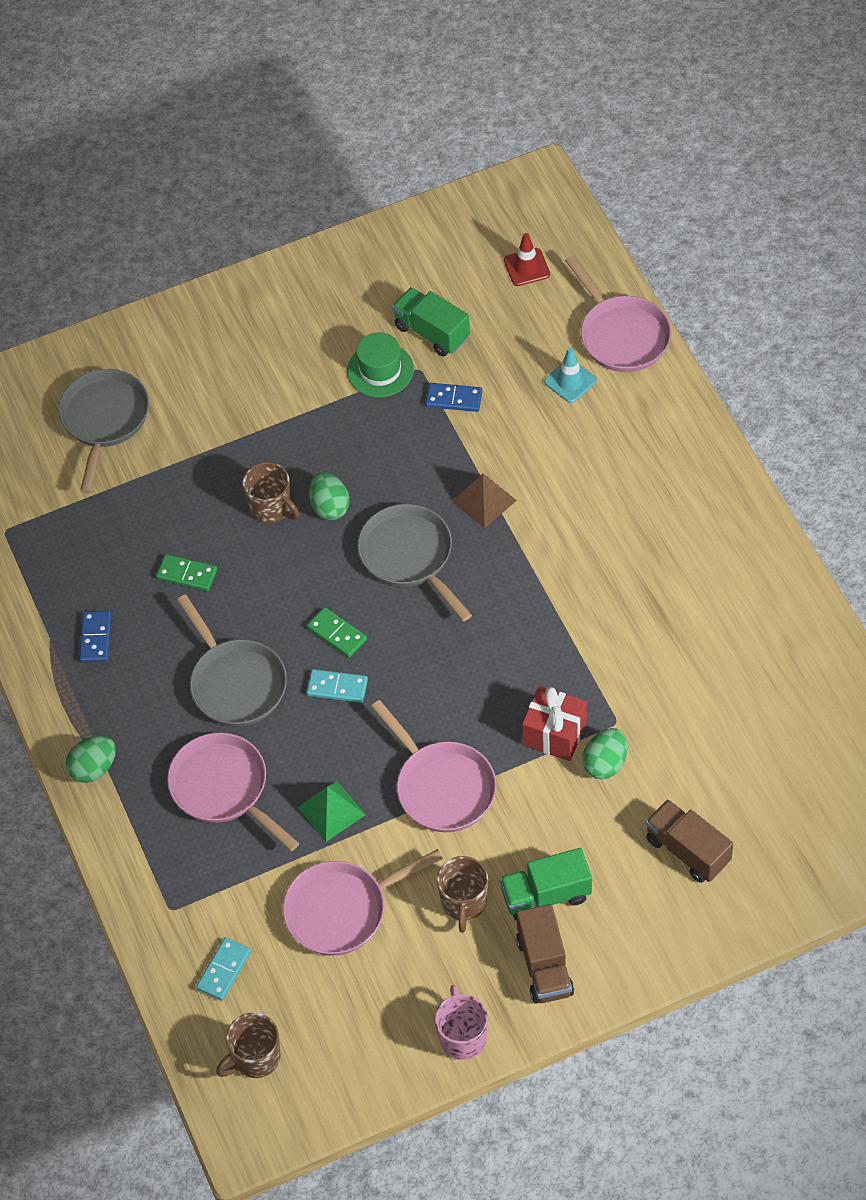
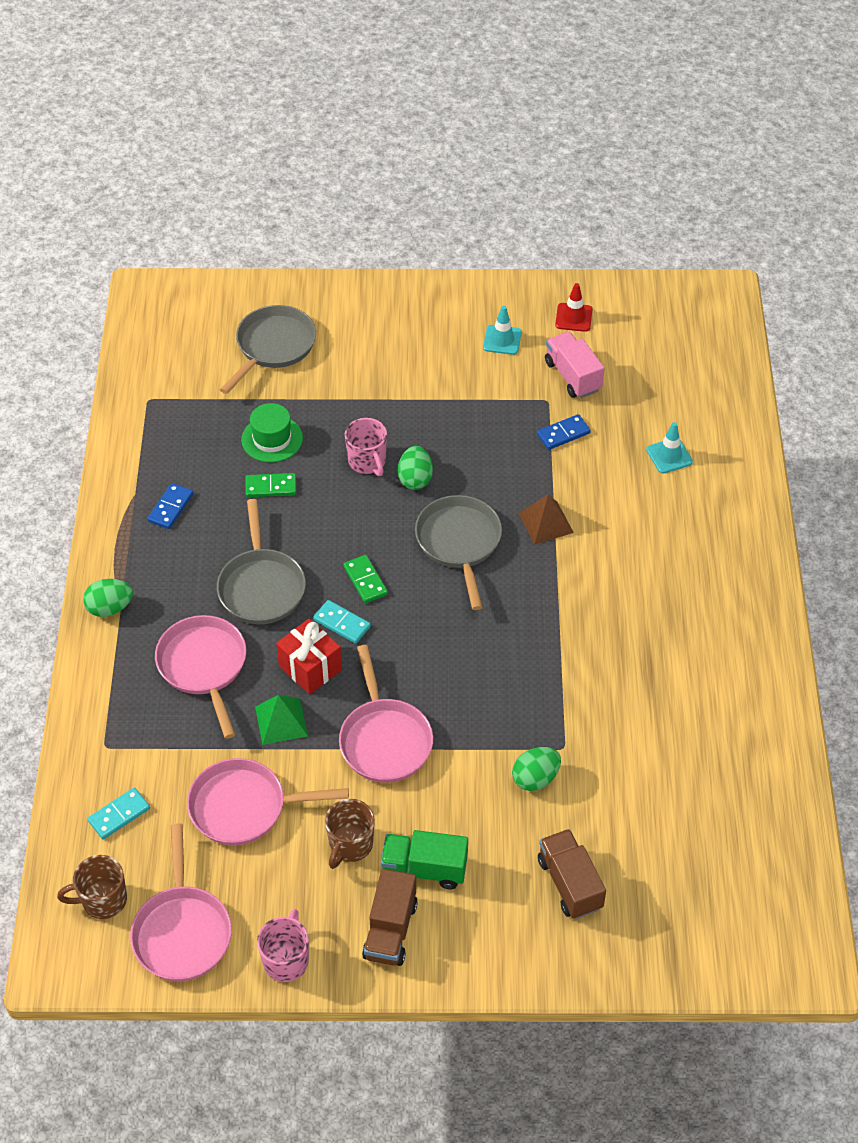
camera: 20 degrees right, 5 degrees down
(187, 574) = (271, 487): green domino -> green domino turned 45 degrees counterclockwise
(271, 508) = (367, 462): brown mug -> pink mug
(339, 320) = (502, 340): none -> turquoise traffic cone
(380, 370) = (514, 389): green hat -> green hat (272, 439)
(431, 332) = (572, 376): green truck -> pink truck
(454, 399) = (563, 434): blue domino -> blue domino turned 60 degrees counterclockwise
(526, 267) = (679, 355): red traffic cone -> red traffic cone (573, 317)
(554, 734) = (504, 735): red gift -> red gift (310, 668)
(621, 335) = (732, 436): pink pan -> pink pan (182, 931)

